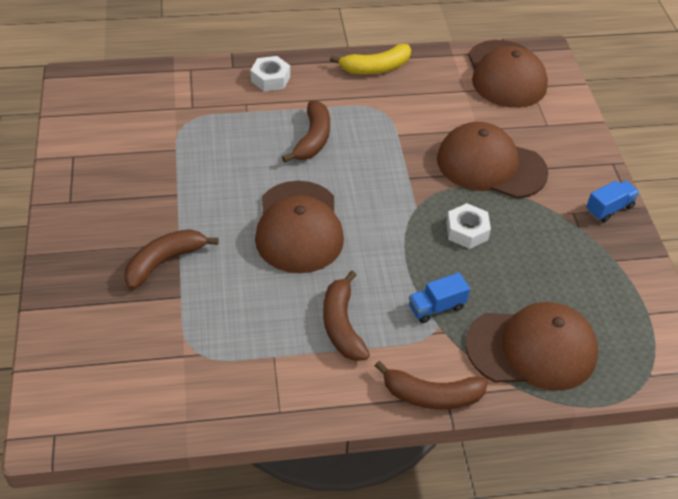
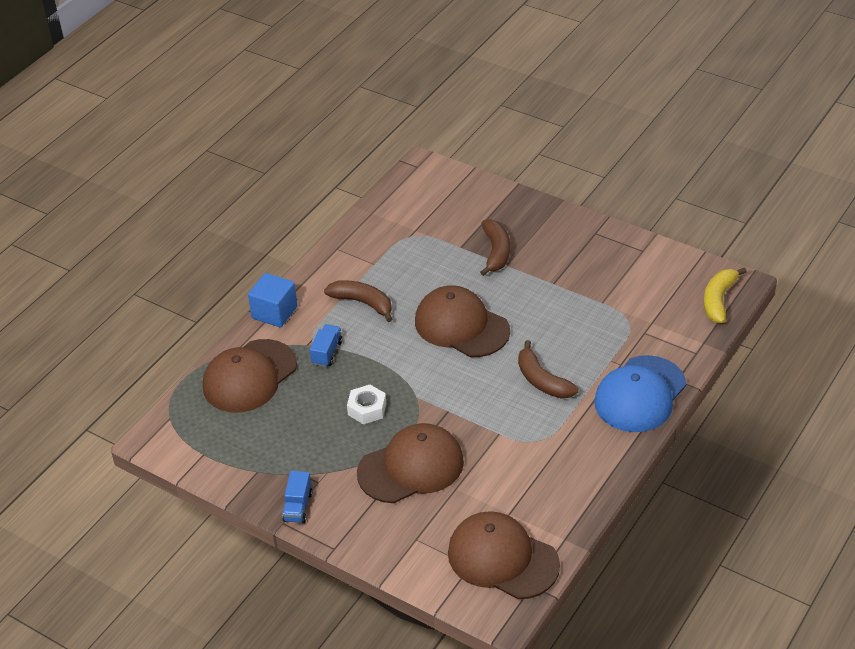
camera: 135 degrees right, 5 degrees down
(270, 79) = (640, 394): white nut -> blue cap
(375, 68) = (594, 471): yellow banana -> yellow banana (718, 300)
(431, 395) = (274, 312): brown banana -> blue cube

